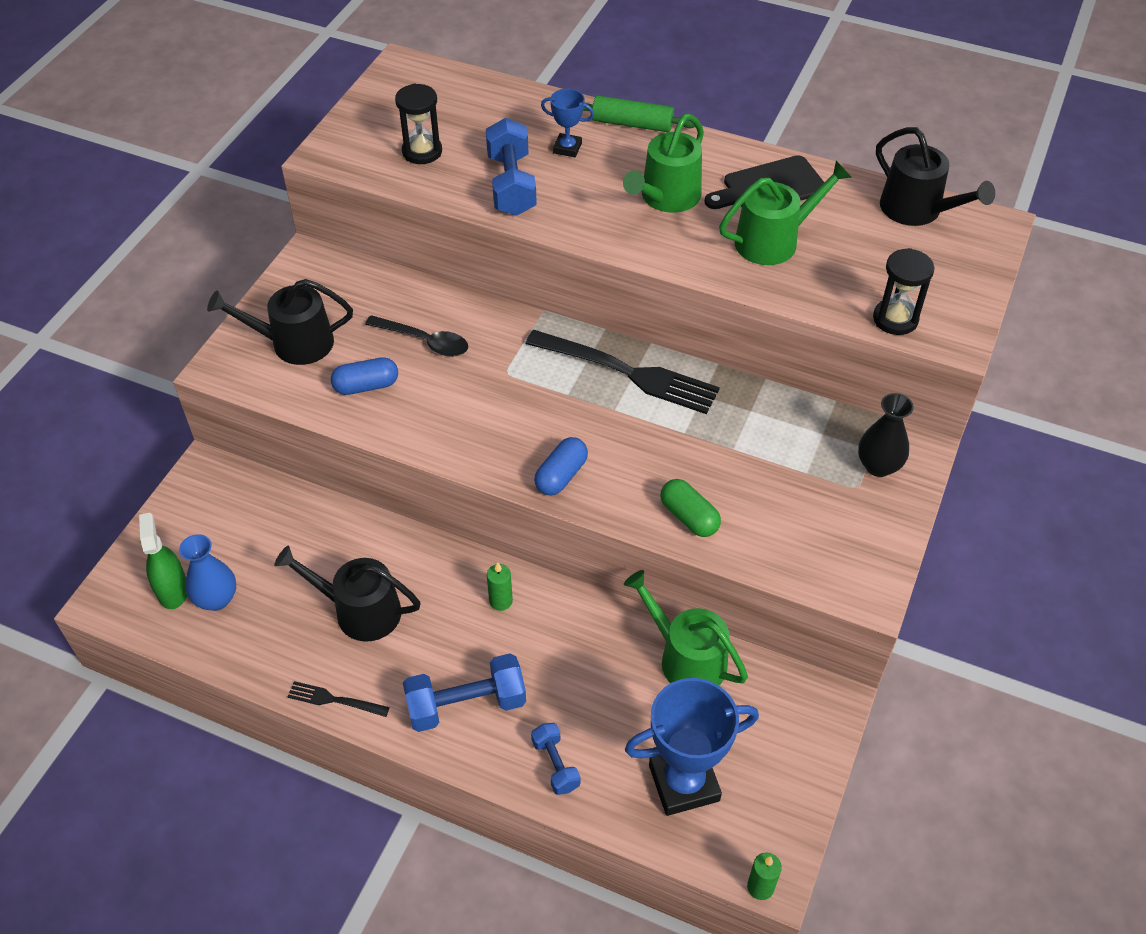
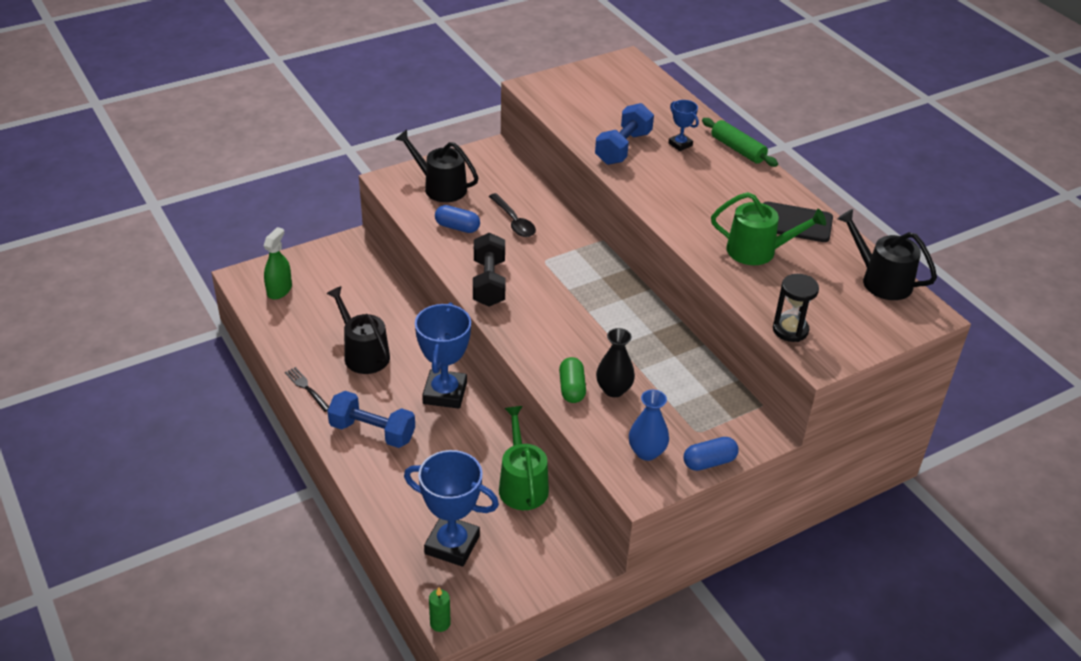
camera: 35 degrees right, 10 degrees down
(216, 599) = (296, 306): blue vase -> blue vase (646, 452)
(422, 152) = (589, 108): black hourglass -> none
(473, 438) = (489, 283): none -> black dumbbell
(500, 601) = (445, 393): green candle -> blue trophy
(555, 765) = (390, 490): blue dumbbell -> none
(561, 475) = (519, 327): blue capsule -> blue capsule (709, 462)
(628, 372) = (618, 297): black fork -> none
(666, 197) = (714, 197): green watering can -> none
(878, 466) = (726, 428): black vase -> black vase (614, 389)
(917, 210) = (881, 280): black watering can -> black watering can turned 135 degrees clockwise

